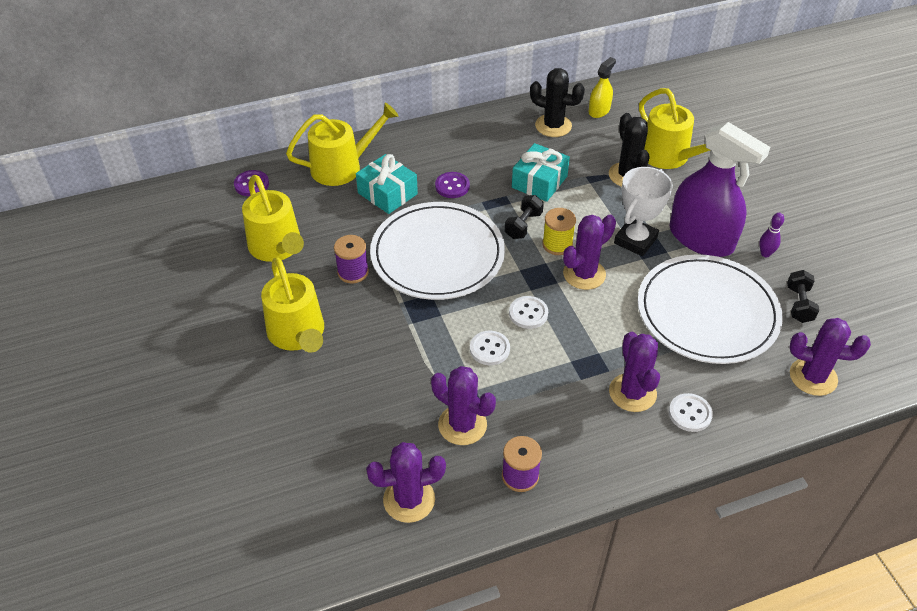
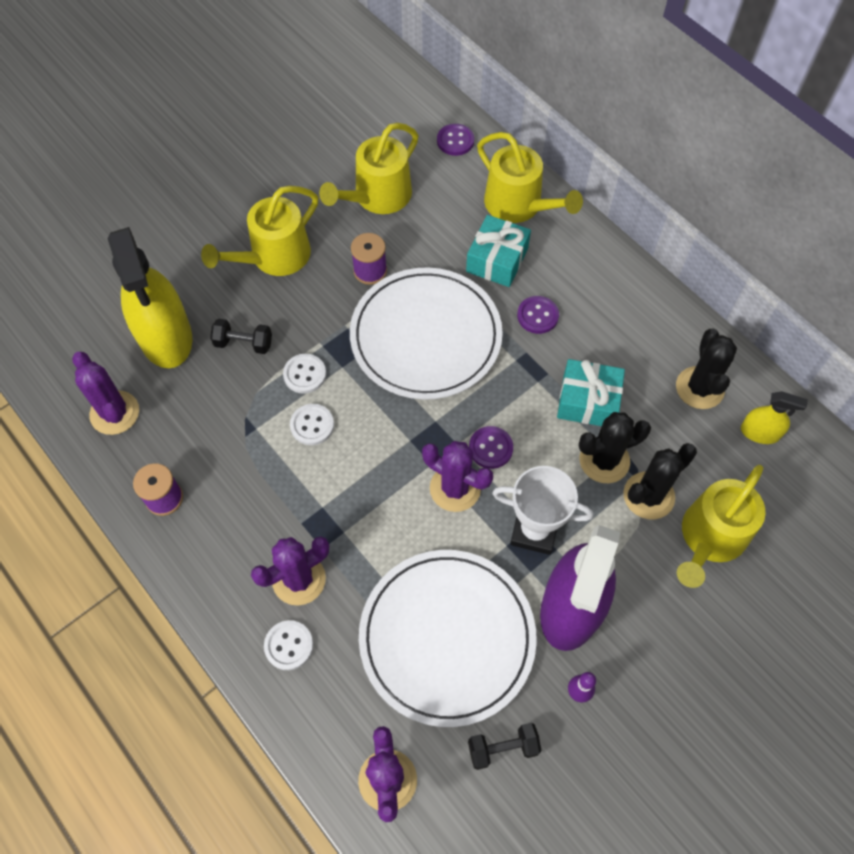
camera: 70 degrees right, 15 degrees up
(341, 438) = (165, 336): none -> yellow spray bottle
(462, 425) = (209, 430): purple cactus -> none
(523, 225) = (506, 405): black dumbbell -> black dumbbell (243, 343)
(528, 313) = (374, 447): white button -> white button (305, 374)
(557, 244) = (490, 448): yellow spool -> purple button
(591, 188) = (604, 460): none -> black cactus

